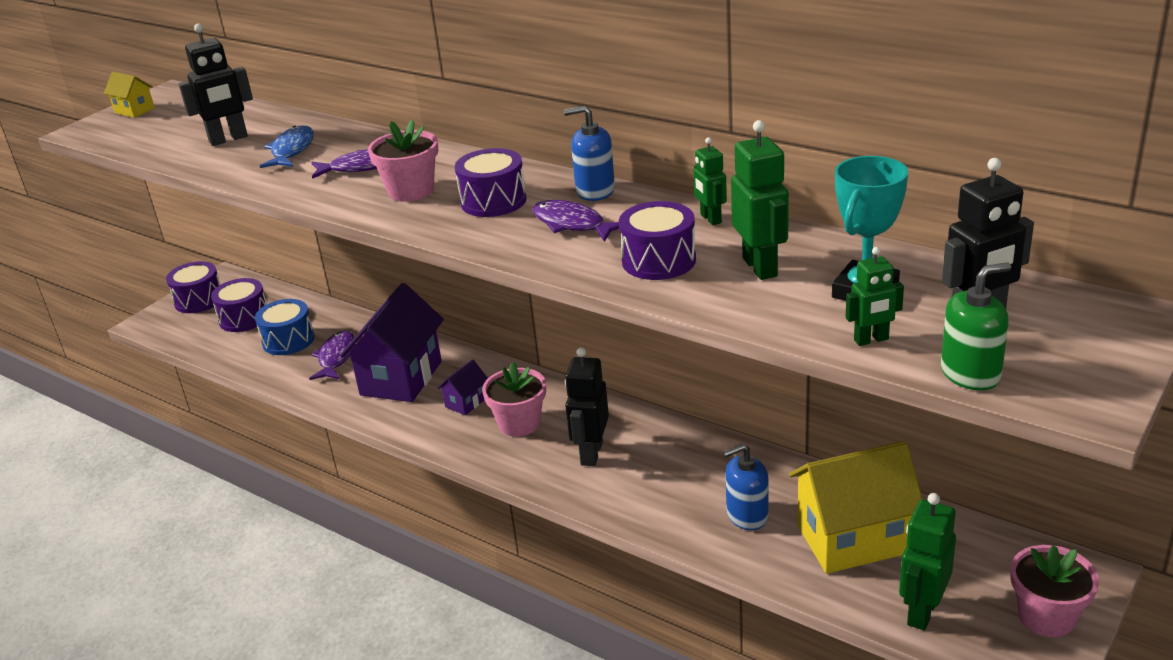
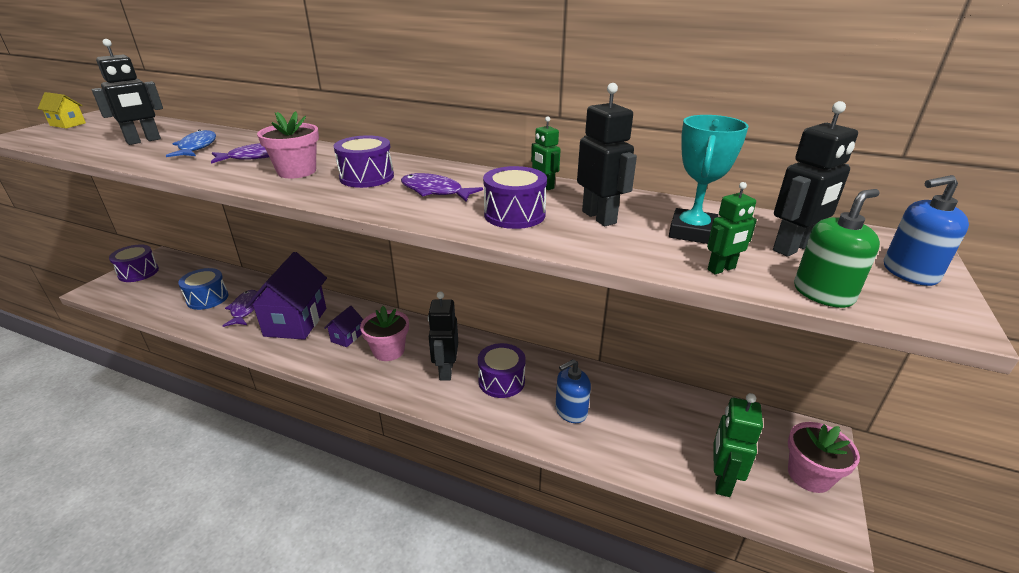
camera: 15 degrees left, 0 degrees up
(244, 318) = (173, 284): purple drum -> purple drum (501, 381)
(595, 191) = (447, 170): blue soap dispenser -> blue soap dispenser (909, 272)
(760, 267) = (599, 217): green robot -> black robot
(853, 539) = (652, 424): yellow house -> none

